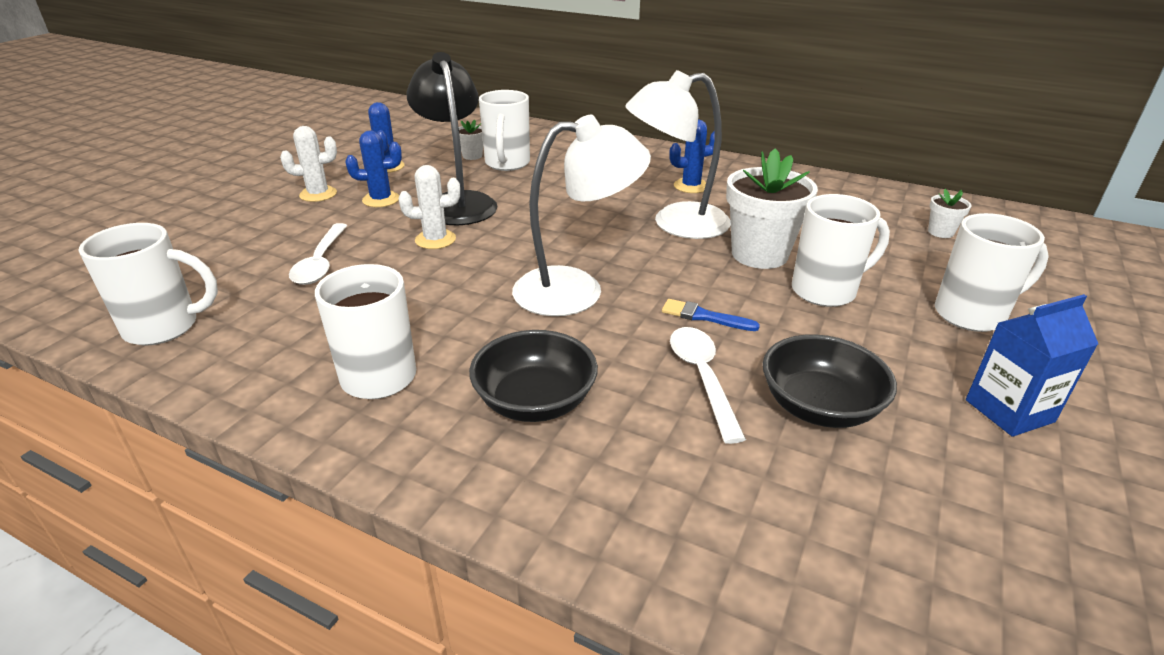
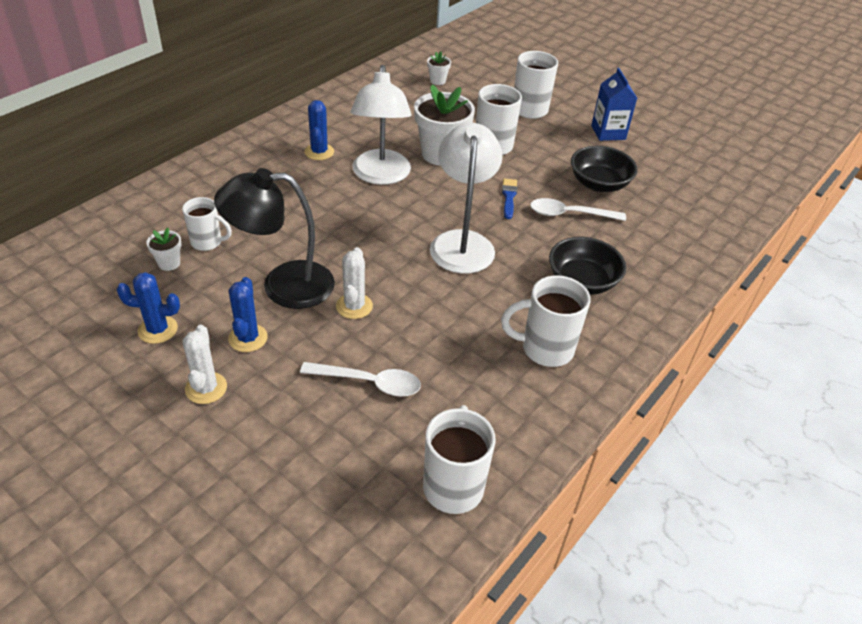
camera: 80 degrees left, 10 degrees up
(507, 164) = (208, 242): white mug -> white mug, size x0.65
(704, 316) = (509, 197): blue brush -> blue brush turned 150 degrees clockwise

